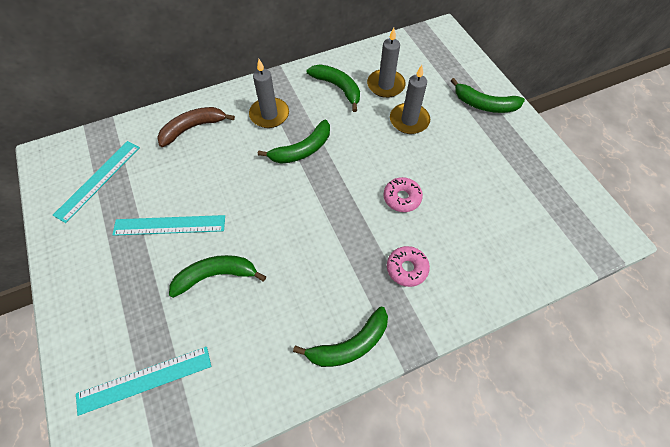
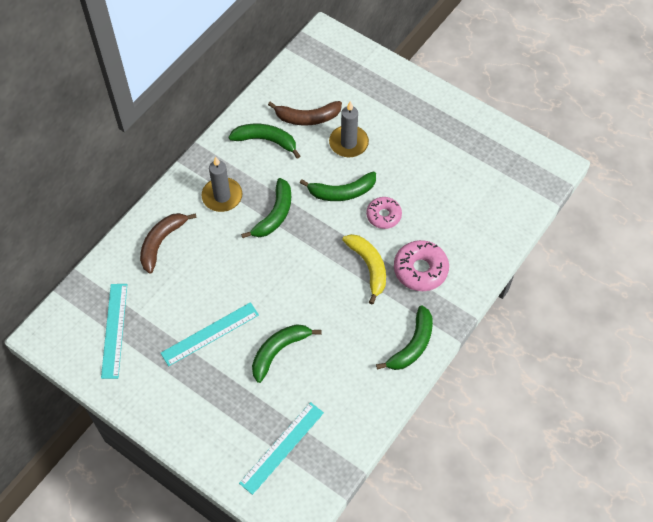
camera: 30 degrees left, 0 degrees up
(356, 239) = (369, 267): none -> yellow banana
(385, 85) = (307, 118): grey candle -> brown banana
(407, 268) = (420, 270): pink donut -> pink donut, size x1.51
(484, 104) = (403, 97): green banana -> green banana (342, 192)

